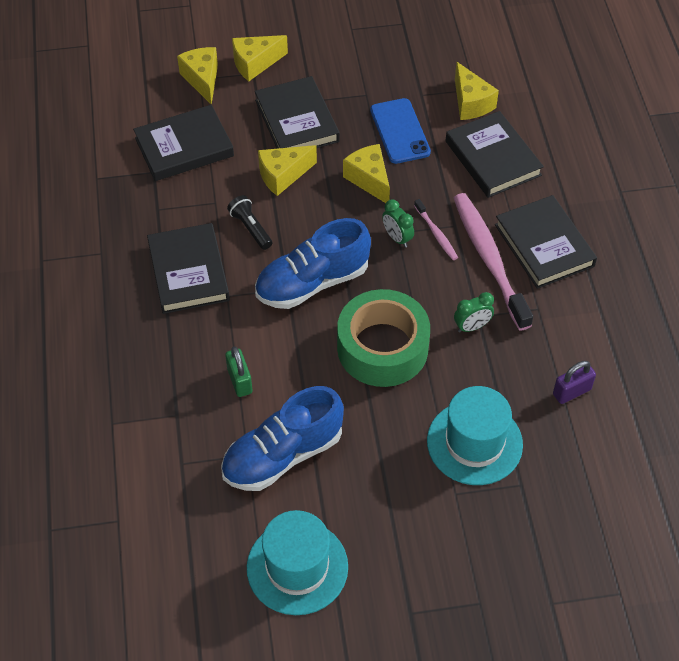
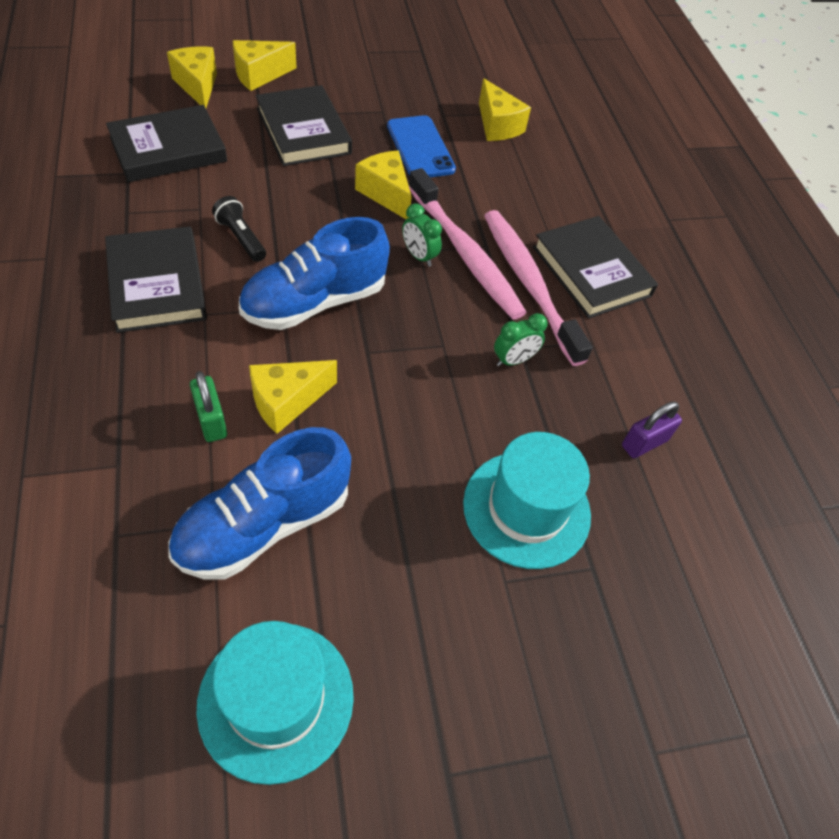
camera: 10 degrees left, 0 degrees up
(283, 175) = (284, 184): yellow cheese -> yellow cheese (287, 401)
(382, 348) = (402, 382): green tape -> none
(436, 234) = (465, 253): pink toothbrush -> pink toothbrush, size x2.17
(492, 158) = (525, 179): black book -> none

